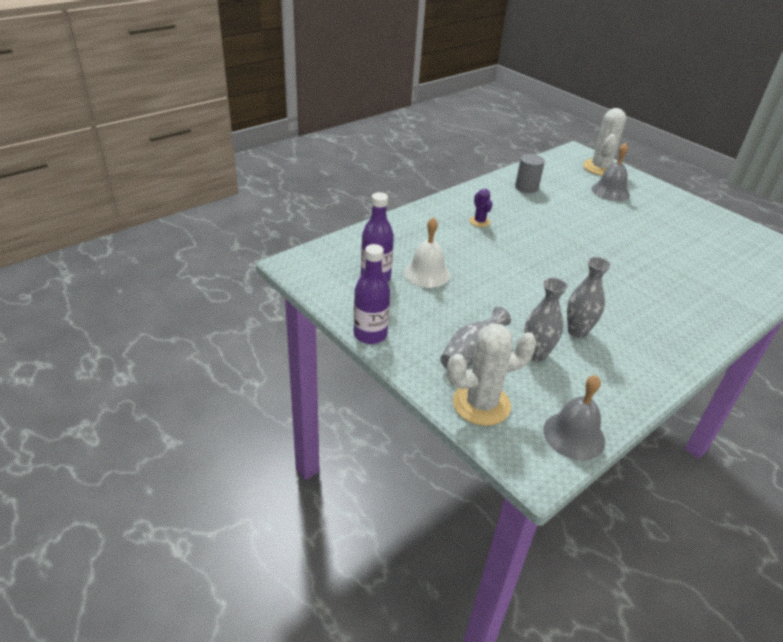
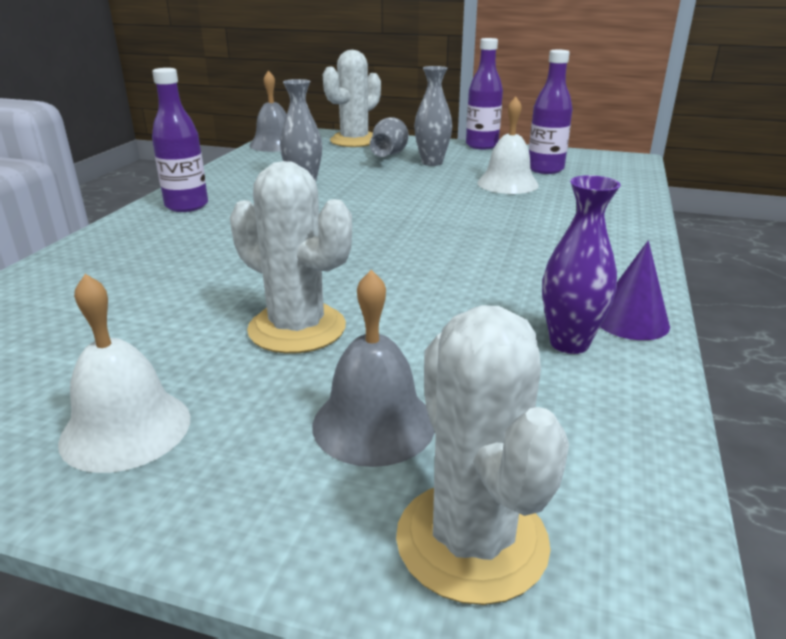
camera: 150 degrees right, 10 degrees down
(479, 222) = (543, 247): purple cactus -> none
(493, 185) = (631, 321): none -> purple cone
(526, 187) = (569, 343): grey cylinder -> purple vase
(536, 354) = (333, 166): grey vase -> grey vase (432, 163)
(623, 225) = (297, 328): none -> white cactus
(674, 339) = (187, 206): none -> purple bottle
(687, 214) = (126, 429): none -> white bell

